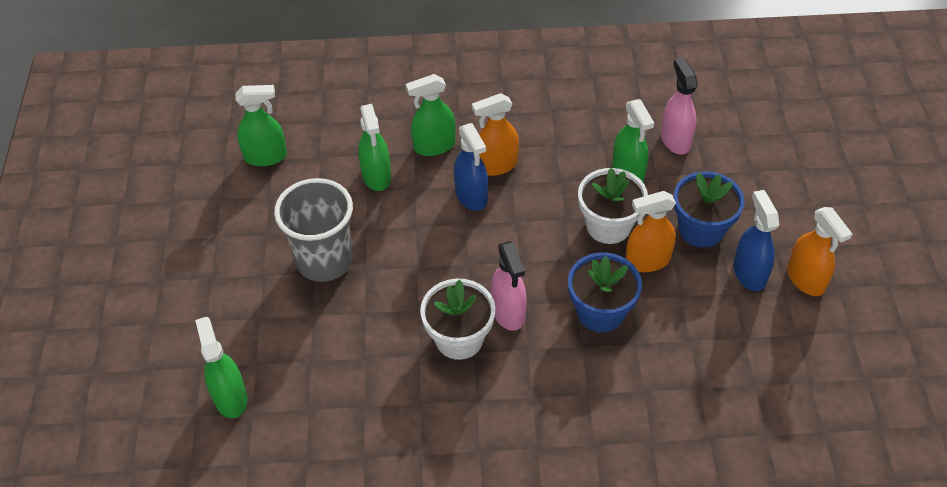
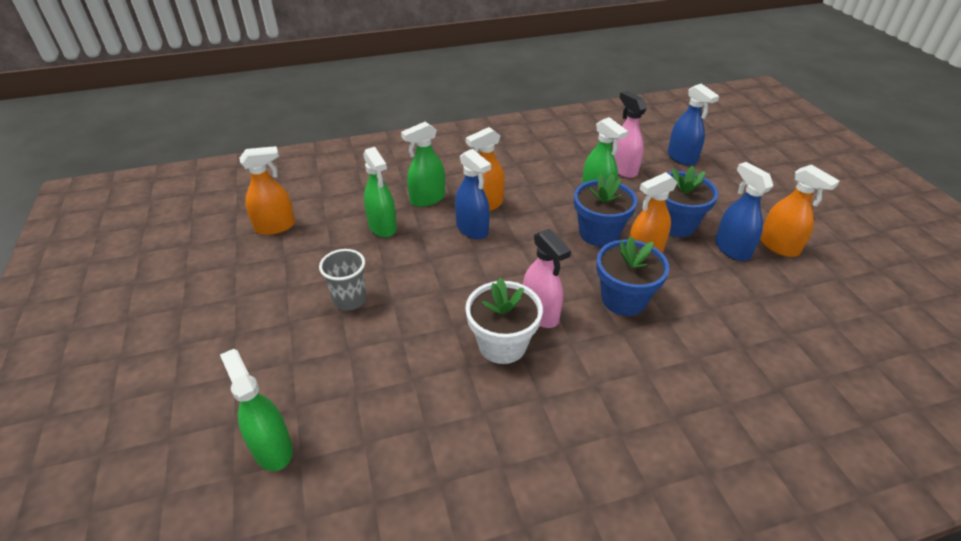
camera: 15 degrees left, 10 degrees down
(266, 156) = (275, 227): green spray bottle -> orange spray bottle
(324, 261) = (350, 300): grey cup -> grey cup, size x0.59
(608, 226) = (599, 233): white flower pot -> blue flower pot
(756, 134) = (682, 158): none -> blue spray bottle

